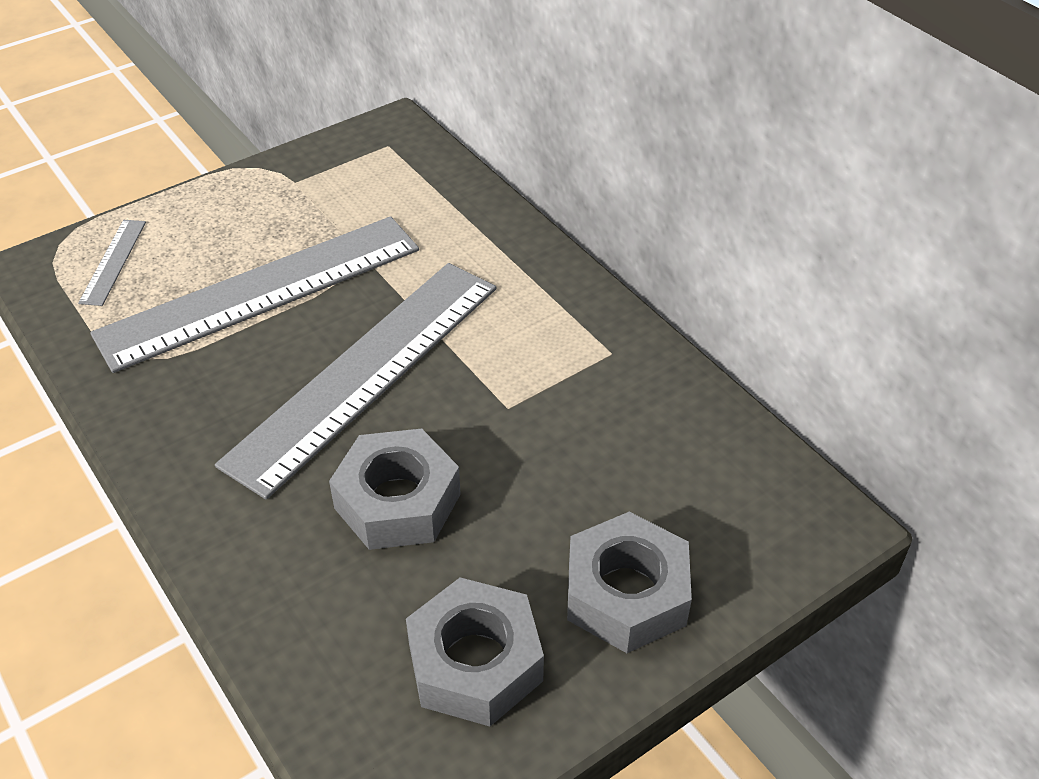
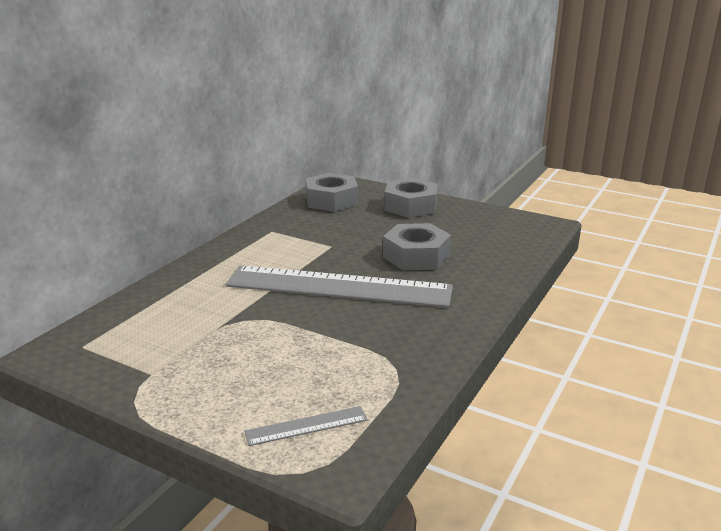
camera: 115 degrees left, 20 degrees down
(261, 291) = (294, 343): grey ruler -> none
(475, 663) = (474, 224): grey nut -> grey nut (331, 200)

